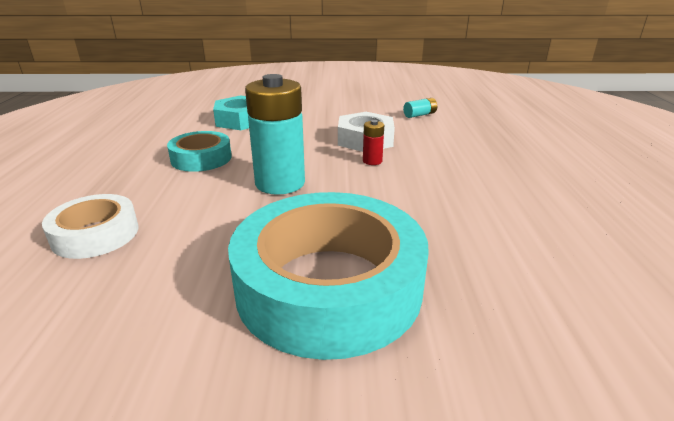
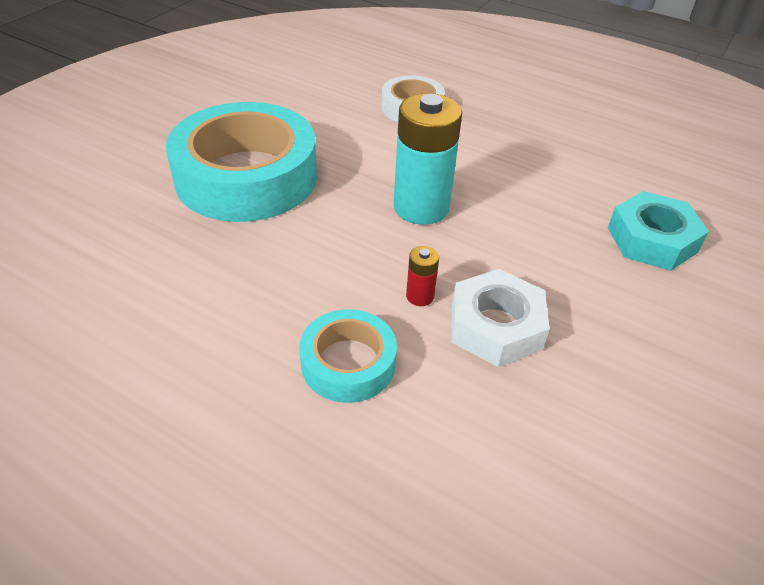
camera: 120 degrees right, 15 degrees up
(201, 158) = (526, 178): turquoise tape -> turquoise tape (348, 363)
(420, 115) = (576, 471): turquoise battery -> none

